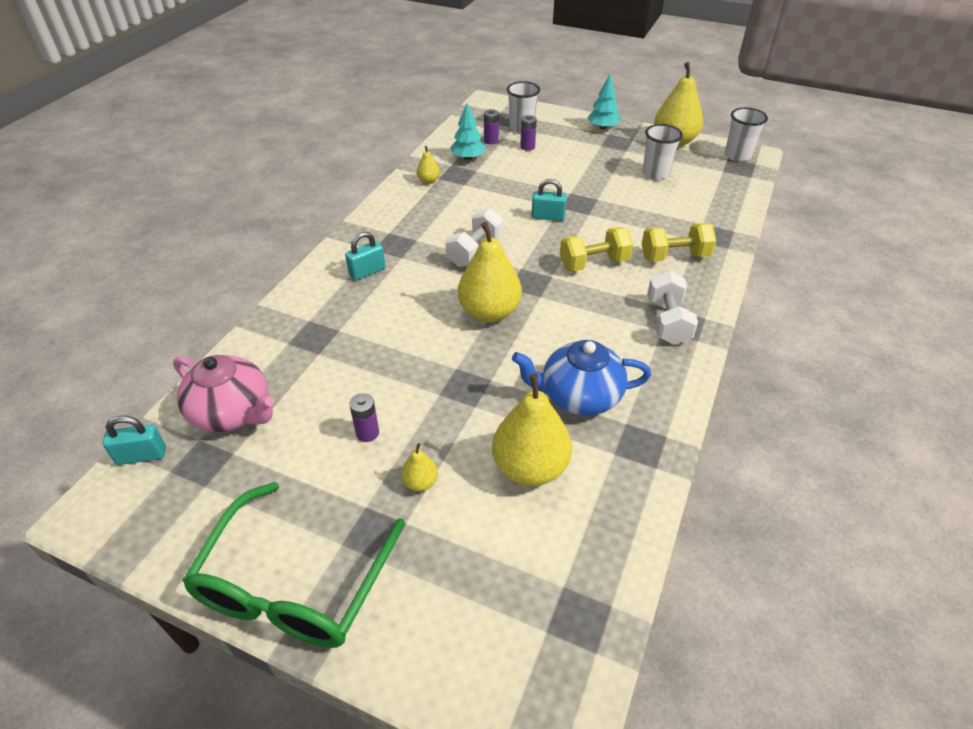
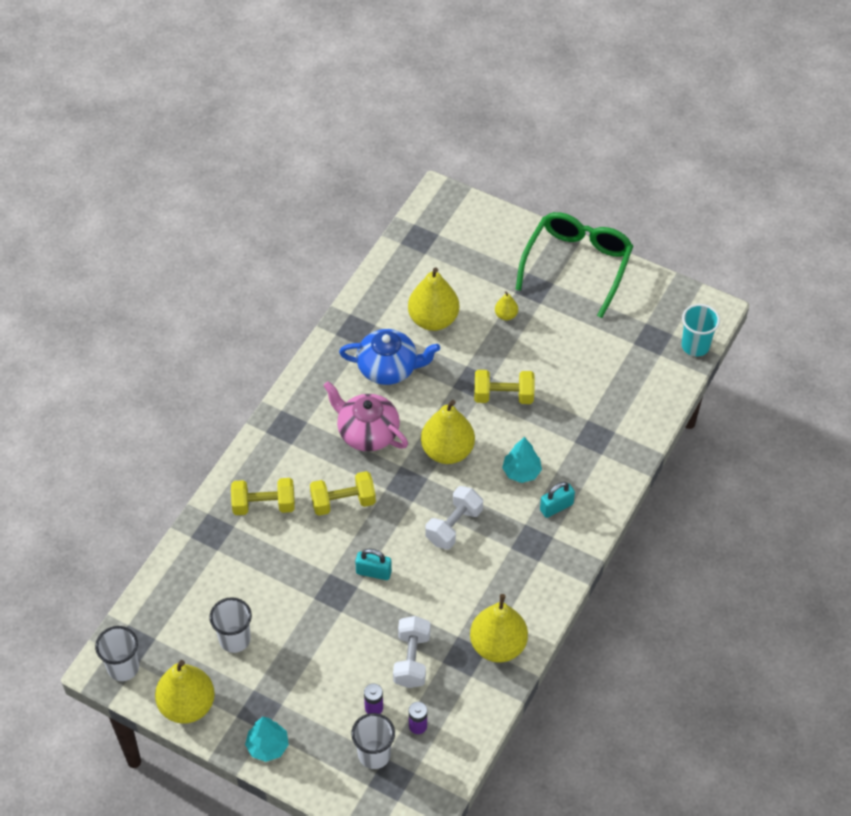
camera: 175 degrees left, 10 degrees up
(141, 456) = (695, 346): turquoise padlock -> turquoise cup
(232, 412) = (642, 373): pink teapot -> pink teapot (367, 432)
(367, 433) = (543, 351): purple battery -> none
(424, 373) = (503, 396): none -> yellow dumbbell
(428, 181) = (498, 645): yellow pear -> yellow pear, size x2.17
(468, 158) = (450, 689): turquoise tree -> turquoise tree (521, 472)
(667, 322) = (299, 430): white dumbbell -> white dumbbell (411, 660)

